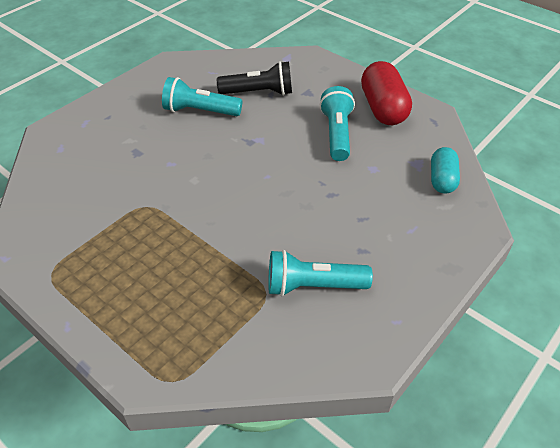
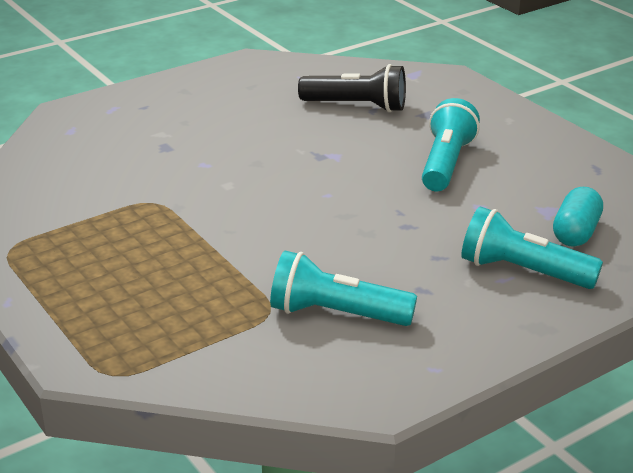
camera: 15 degrees right, 15 degrees down
(200, 111) = (267, 115): turquoise flashlight -> turquoise flashlight (522, 271)
(383, 108) = (527, 145): red capsule -> none

